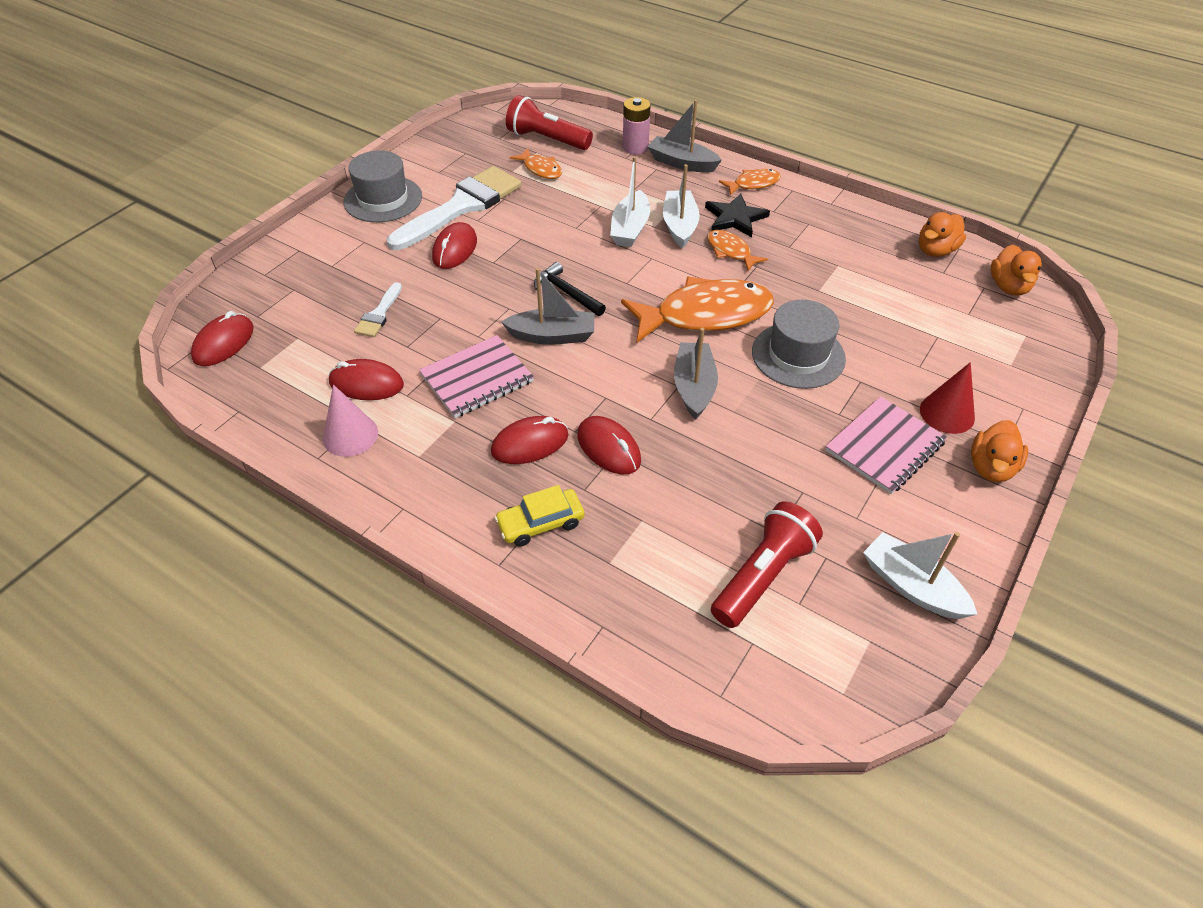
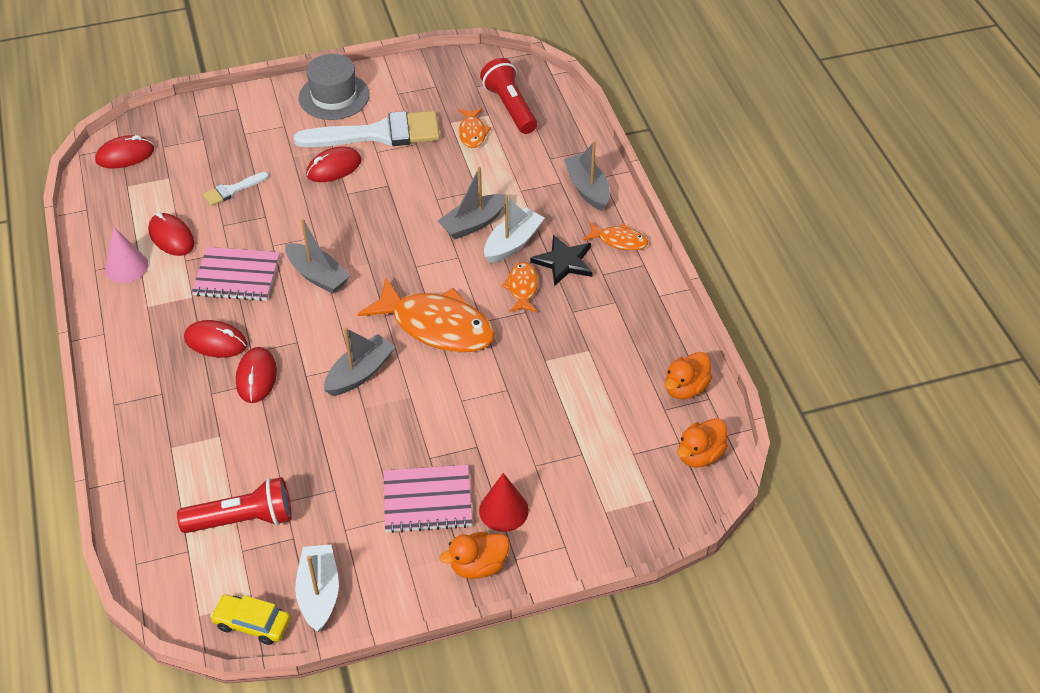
camera: 40 degrees right, 0 degrees up
(540, 523) = (163, 396): yellow car -> yellow car (252, 623)
(566, 292) = (366, 248): black hammer -> none
(630, 229) = (473, 223): white boat -> grey boat
(635, 147) = (569, 153): pink battery -> none
(798, 355) = (460, 398): grey hat -> none
(935, 250) = (685, 388): orange duck -> orange duck turned 45 degrees counterclockwise

